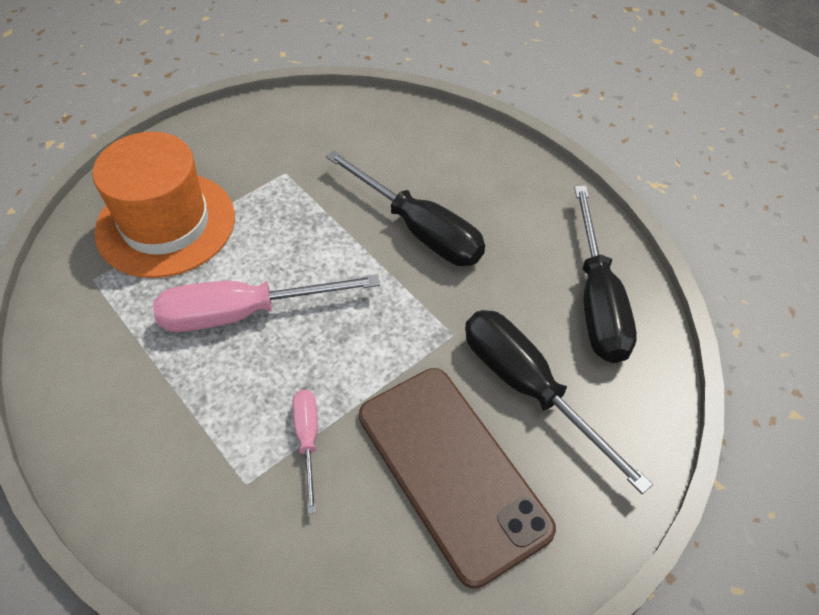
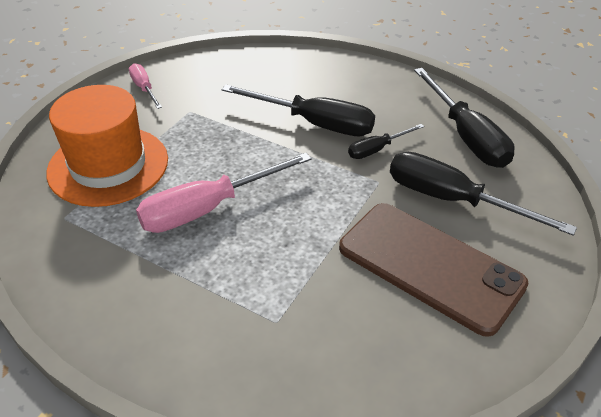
camera: 20 degrees left, 10 degrees down
(308, 440) = (309, 278): pink screwdriver -> pink screwdriver (144, 88)
(475, 288) = (377, 149): none -> black screwdriver

